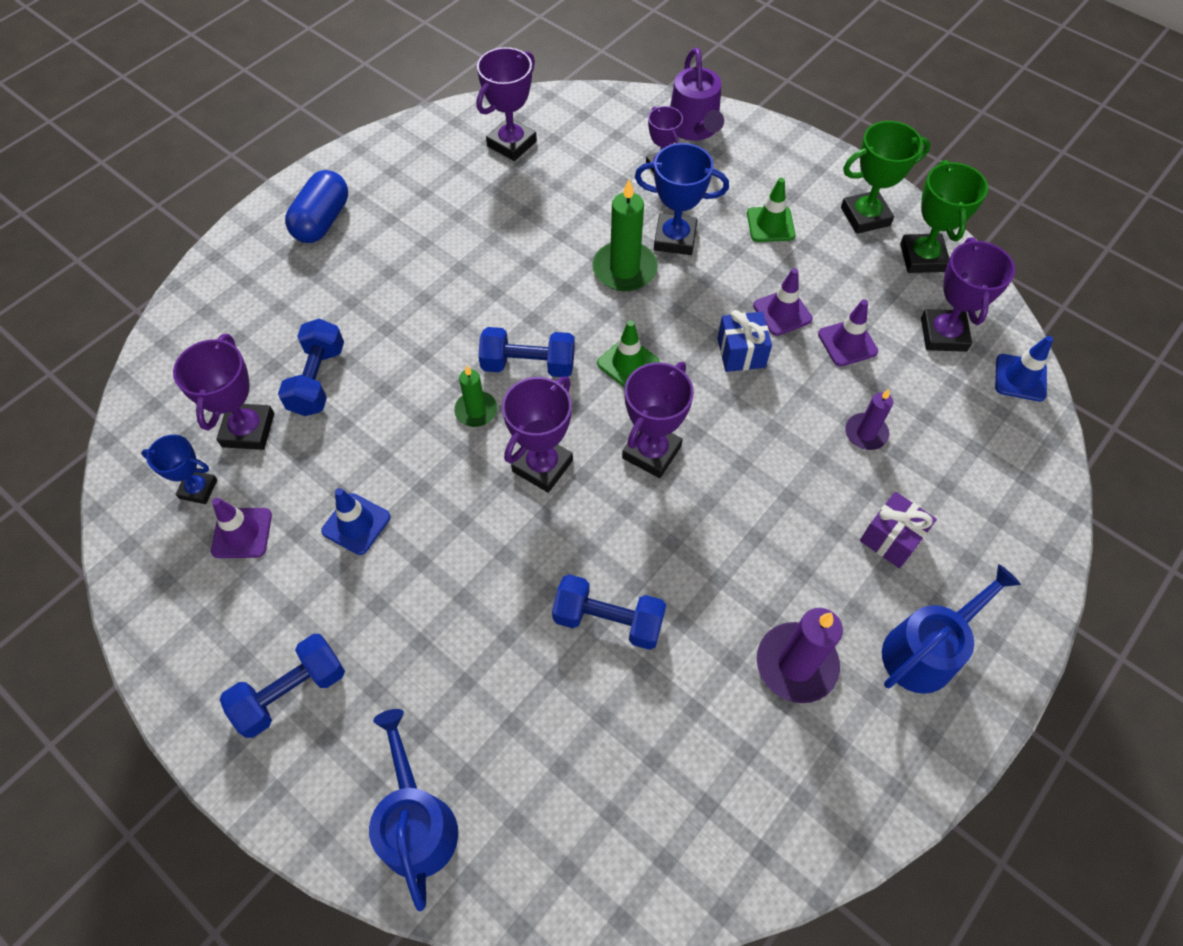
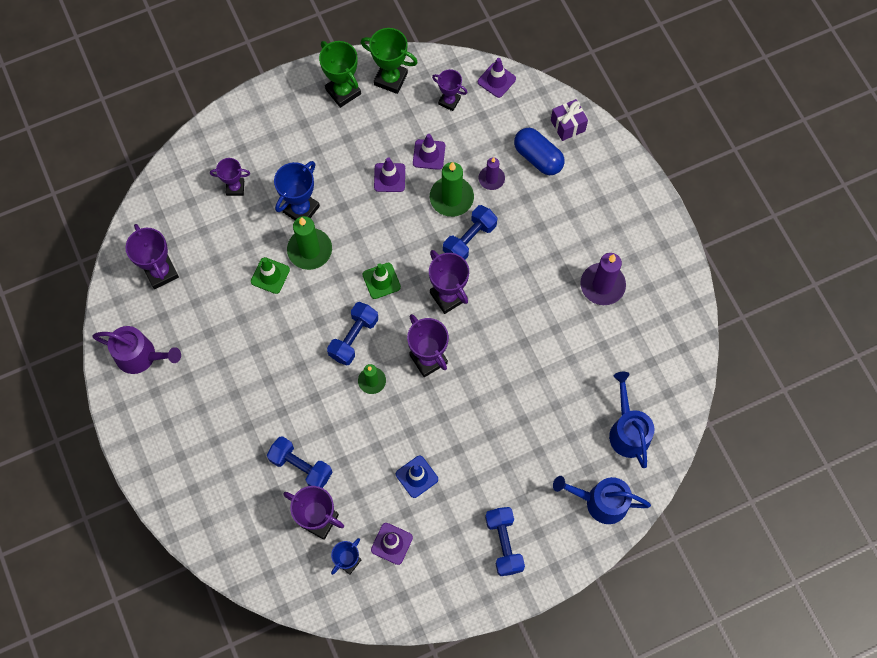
camera: 65 degrees left, 10 degrees up
(322, 221) = (165, 422): blue capsule -> blue capsule (538, 157)
(608, 620) = (537, 365): blue dumbbell -> blue dumbbell (469, 239)
(694, 128) = (212, 151): purple watering can -> purple watering can (140, 356)
(741, 353) = (406, 215): blue gift -> none
(770, 224) = (320, 148): green traffic cone -> green traffic cone (270, 275)
(802, 395) = (451, 198): none -> green candle
(865, 216) = (343, 92): green trophy -> green trophy turned 45 degrees counterclockwise
(891, 538) = (558, 202): purple gift -> purple gift (568, 125)
(925, 651) = (623, 222): blue watering can -> blue watering can (628, 431)
(943, 334) = (449, 101): purple trophy -> purple trophy, size x0.64
(1020, 378) = (496, 80): blue traffic cone -> purple traffic cone

